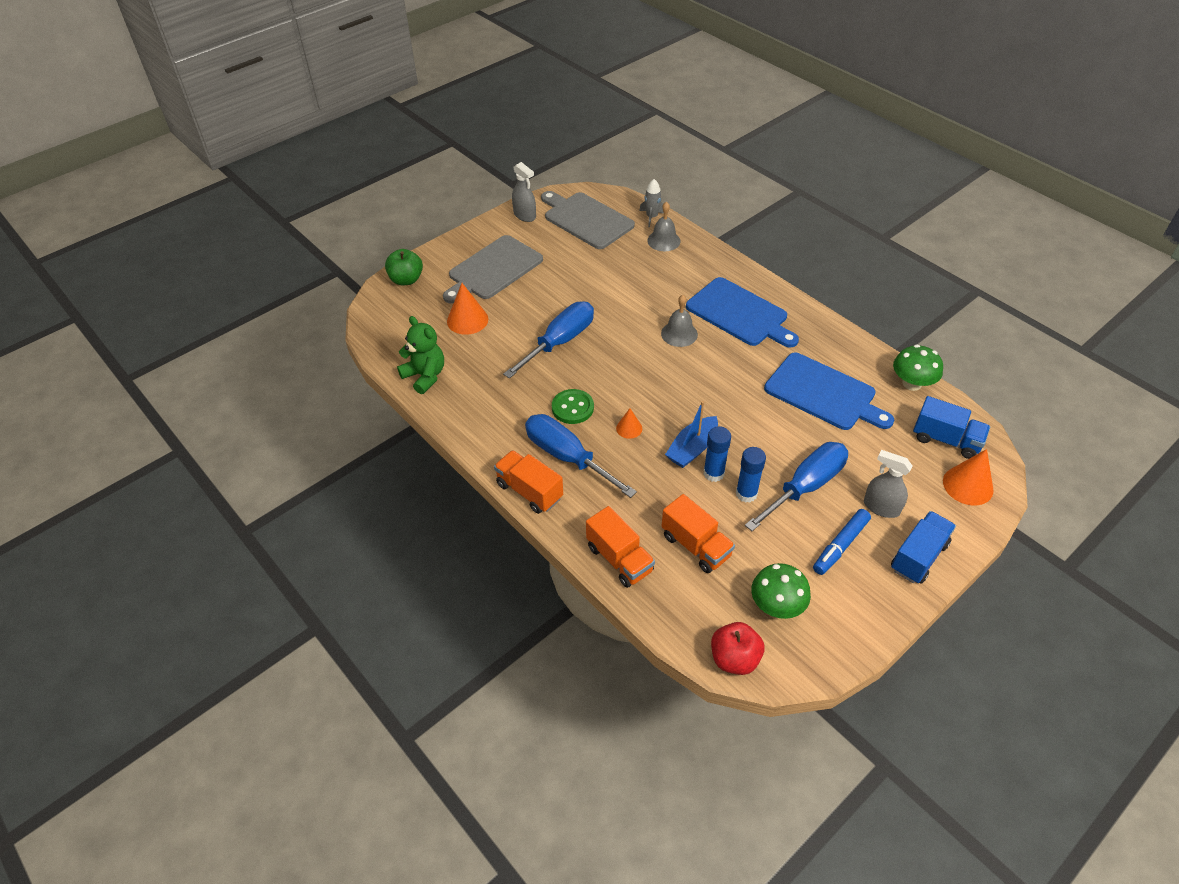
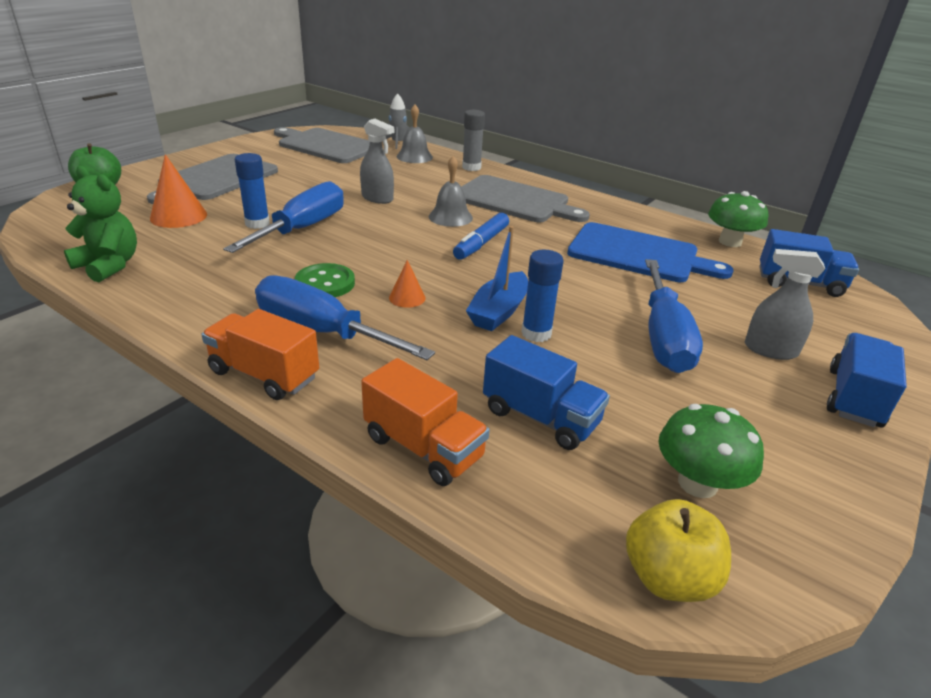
camera: 15 degrees left, 15 degrees down
(525, 215) = (255, 144): grey spray bottle -> grey spray bottle (377, 198)
(696, 546) = (540, 417): orange truck -> blue truck
(712, 260) = (471, 167): none -> grey glue stick
(734, 659) = (668, 577): red apple -> yellow apple
(739, 314) = (515, 201): blue cutting board -> grey cutting board
(746, 494) = (589, 351): blue glue stick -> blue glue stick (257, 223)
(805, 486) = (663, 337): blue screwdriver -> blue screwdriver turned 150 degrees clockwise
(840, 546) = (745, 396): blue marker -> blue marker (481, 243)
(968, 485) = (855, 321): orange cone -> none

